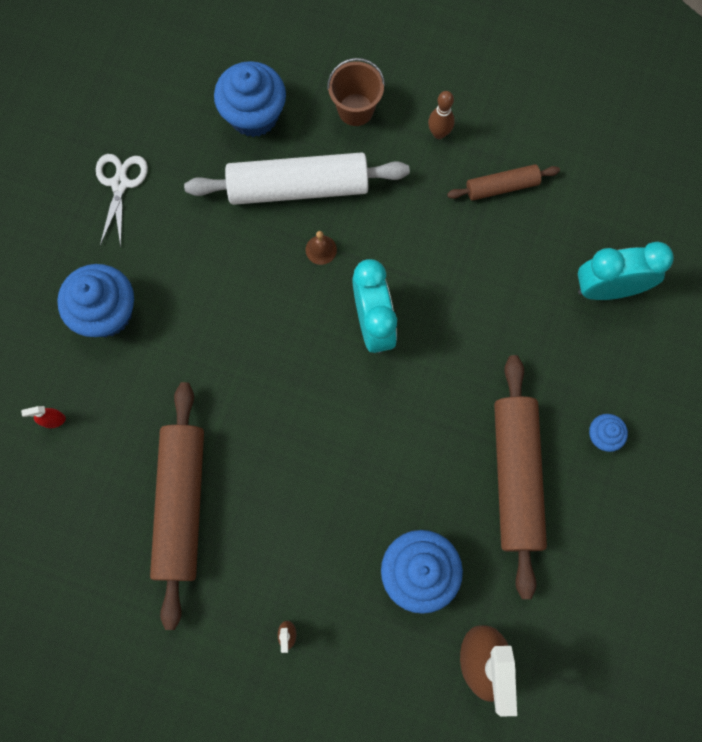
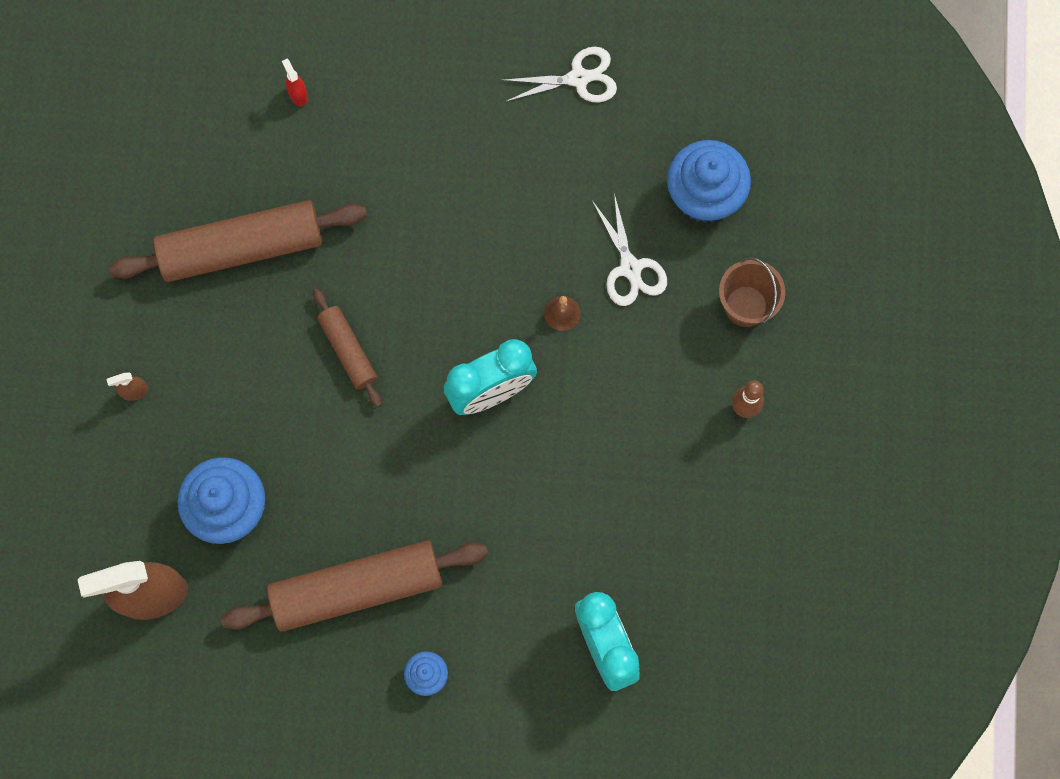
camera: 75 degrees right, 0 degrees up
(107, 312) = (428, 111): blue cupcake -> none
(298, 187) = (630, 268): white rolling pin -> white scissors
(502, 187) = (697, 496): brown rolling pin -> brown rolling pin (348, 350)

